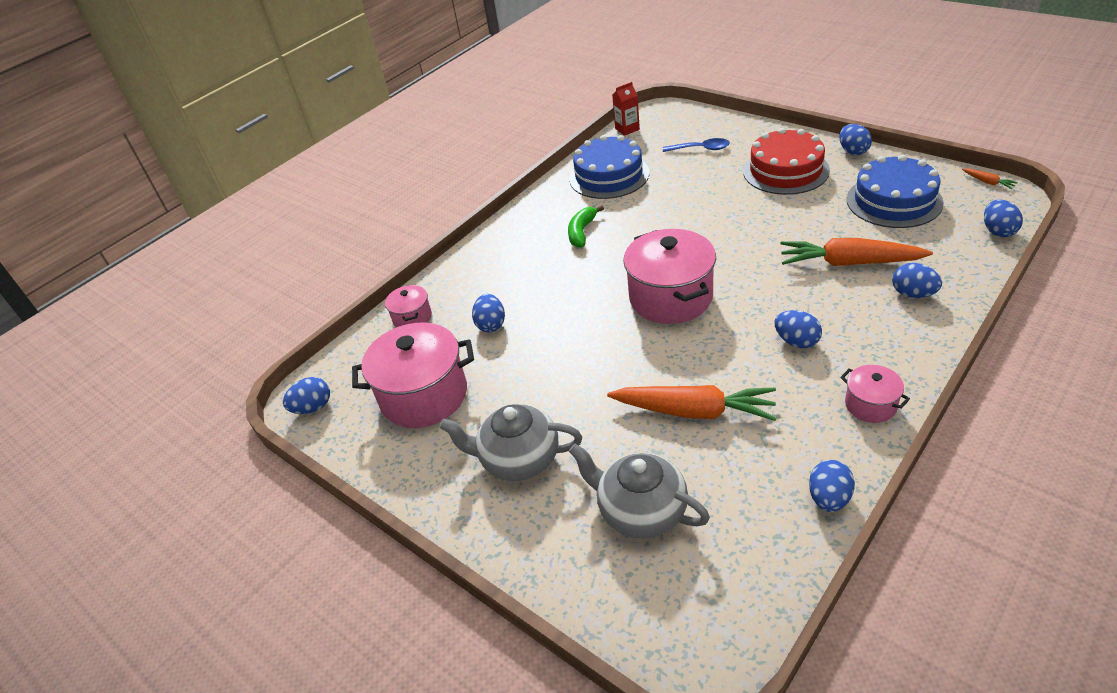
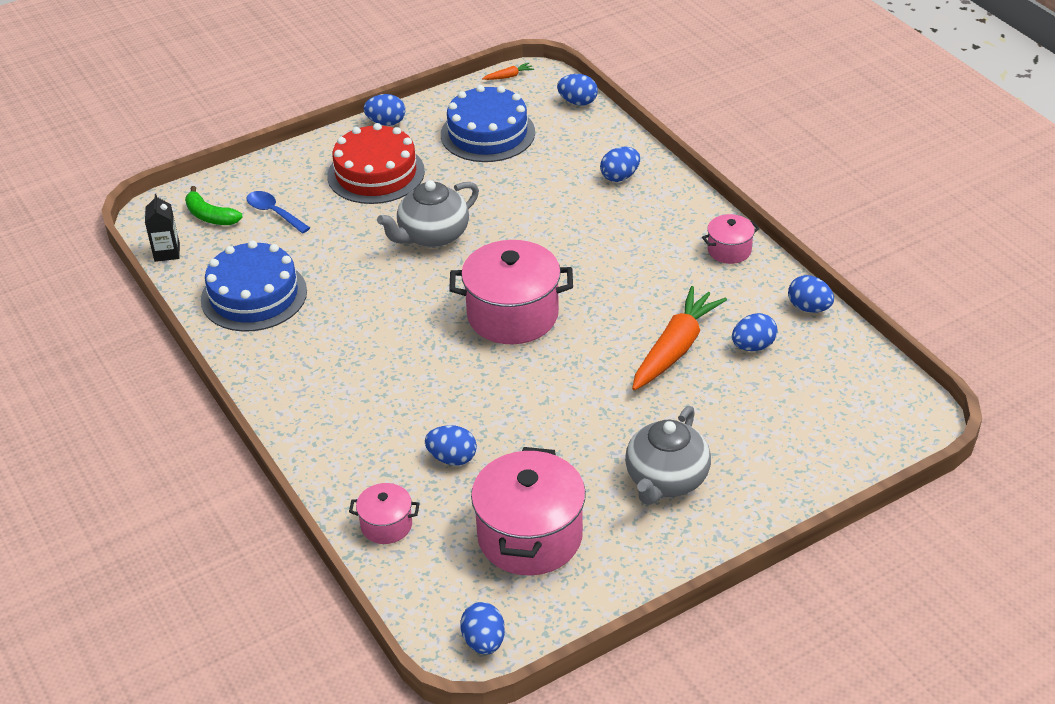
camera: 75 degrees left, 0 degrees up
(582, 232) = (345, 346): green banana -> green banana (210, 216)
(627, 129) = (167, 252): red carton -> black carton
(641, 511) = (769, 415): grey teapot -> grey teapot (432, 236)
(701, 149) = (274, 213): blue spoon -> blue spoon turned 75 degrees counterclockwise
(796, 341) = (631, 260): blue egg -> blue egg (753, 346)
(848, 263) = (552, 193): orange carrot -> none

